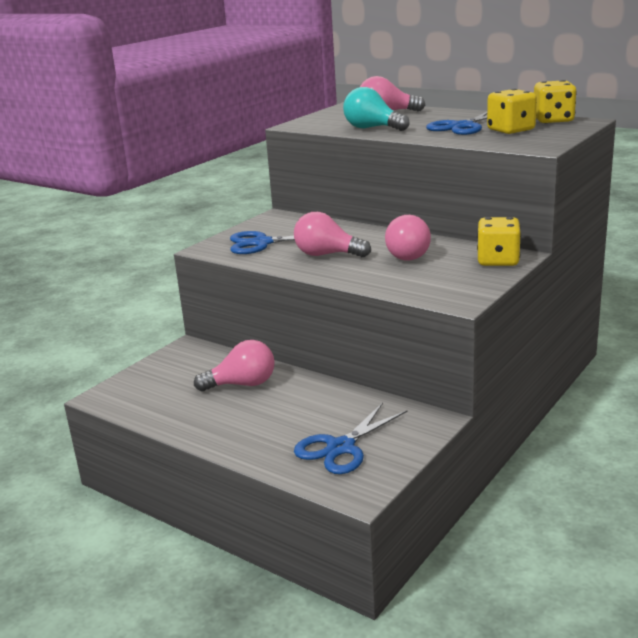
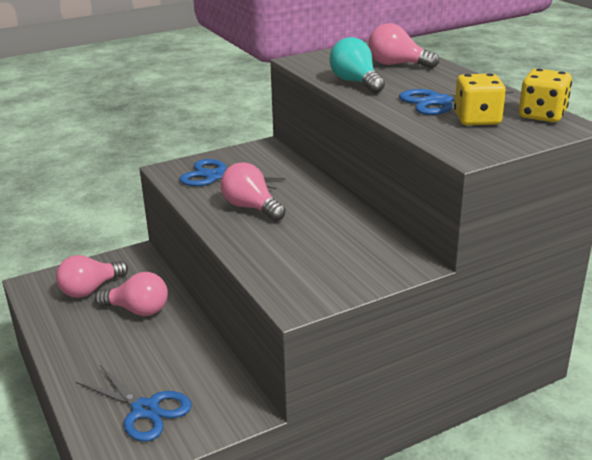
camera: 25 degrees right, 5 degrees up
(340, 447) = (145, 410): blue scissors -> blue scissors turned 120 degrees counterclockwise
(411, 255) = (321, 231): pink light bulb -> pink light bulb (90, 289)
(498, 261) = (390, 265): yellow dice -> none

